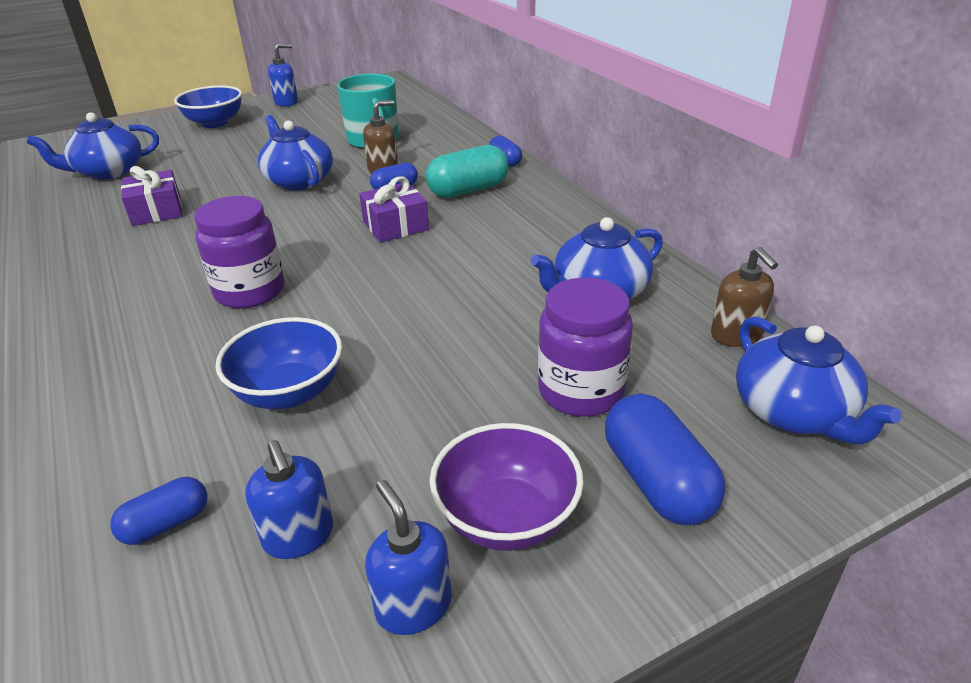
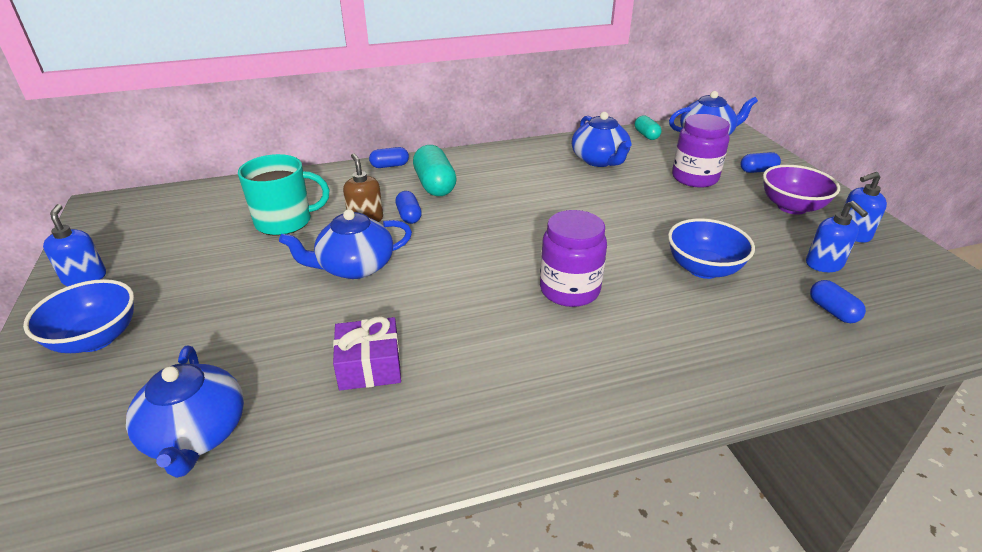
camera: 80 degrees left, 0 degrees up
(299, 536) = (824, 264): blue soap dispenser -> blue soap dispenser turned 90 degrees clockwise
(395, 226) = (482, 219): purple gift -> none
(657, 481) = (758, 171): blue capsule -> blue capsule, size x0.57
(736, 335) = (646, 135): brown soap dispenser -> turquoise capsule

